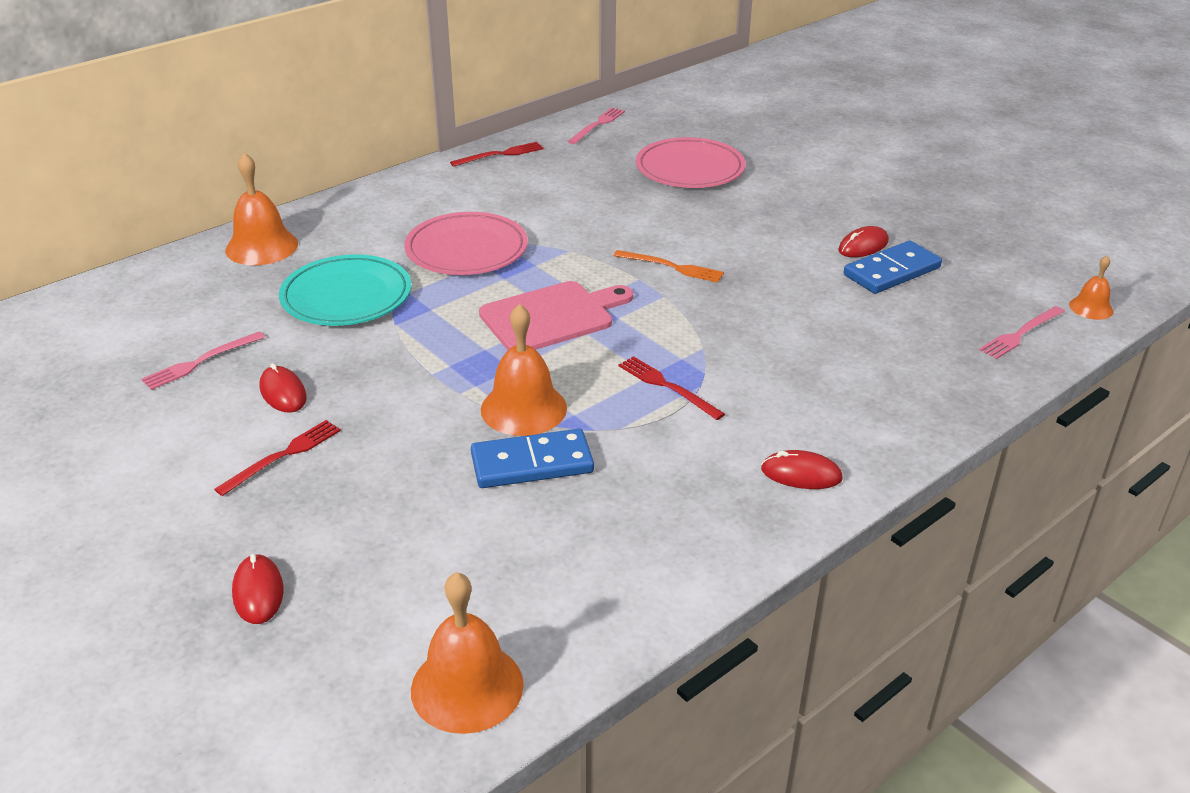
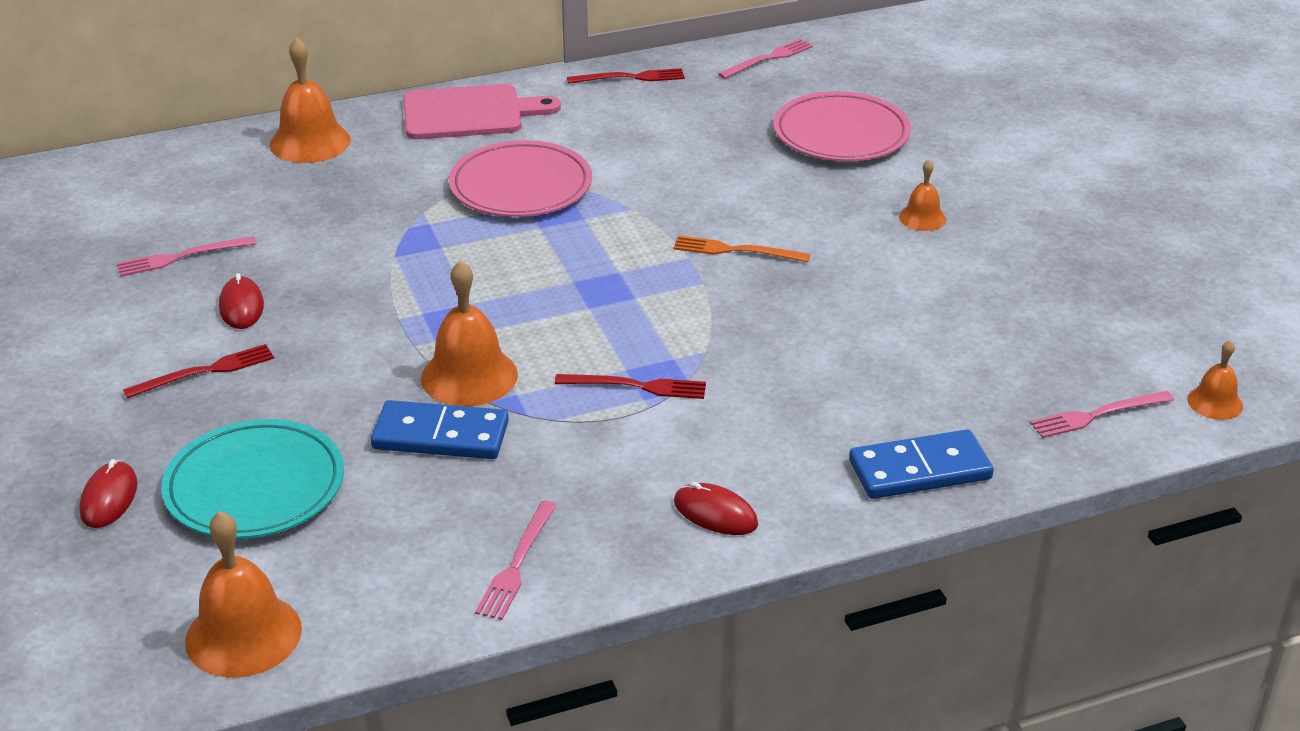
camera: 20 degrees right, 0 degrees up
(346, 297) = (363, 215): turquoise plate -> turquoise plate (255, 486)
(552, 316) = (564, 281): pink cutting board -> pink cutting board (469, 113)
(667, 387) = (636, 386): red fork -> red fork turned 120 degrees clockwise
(670, 557) = (517, 564): none -> pink fork
(672, 267) = (736, 251): orange fork -> orange fork turned 150 degrees clockwise
(792, 218) = (922, 218): none -> orange bell
(863, 246) = (983, 269): red mouse -> none
(891, 271) = (995, 307): blue domino -> blue domino (919, 470)

